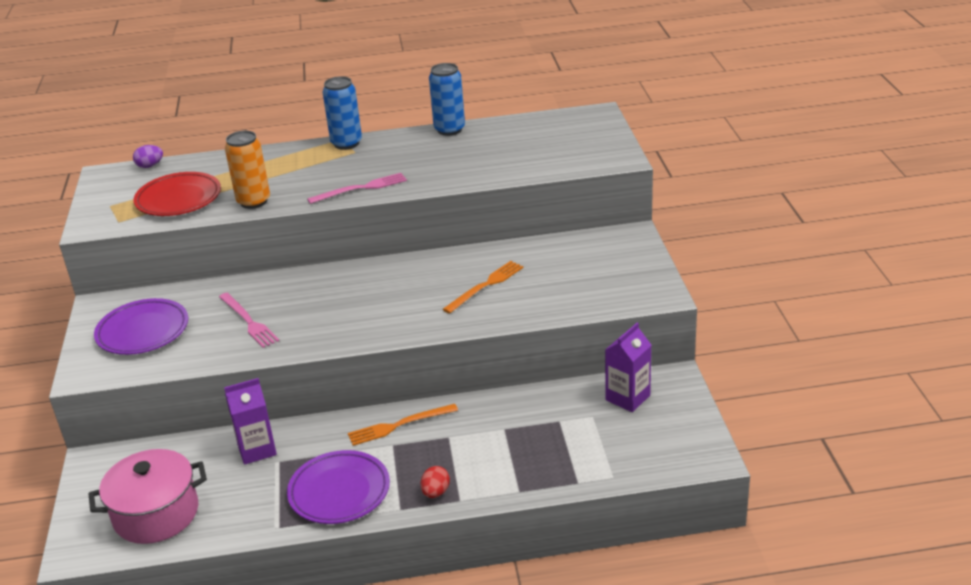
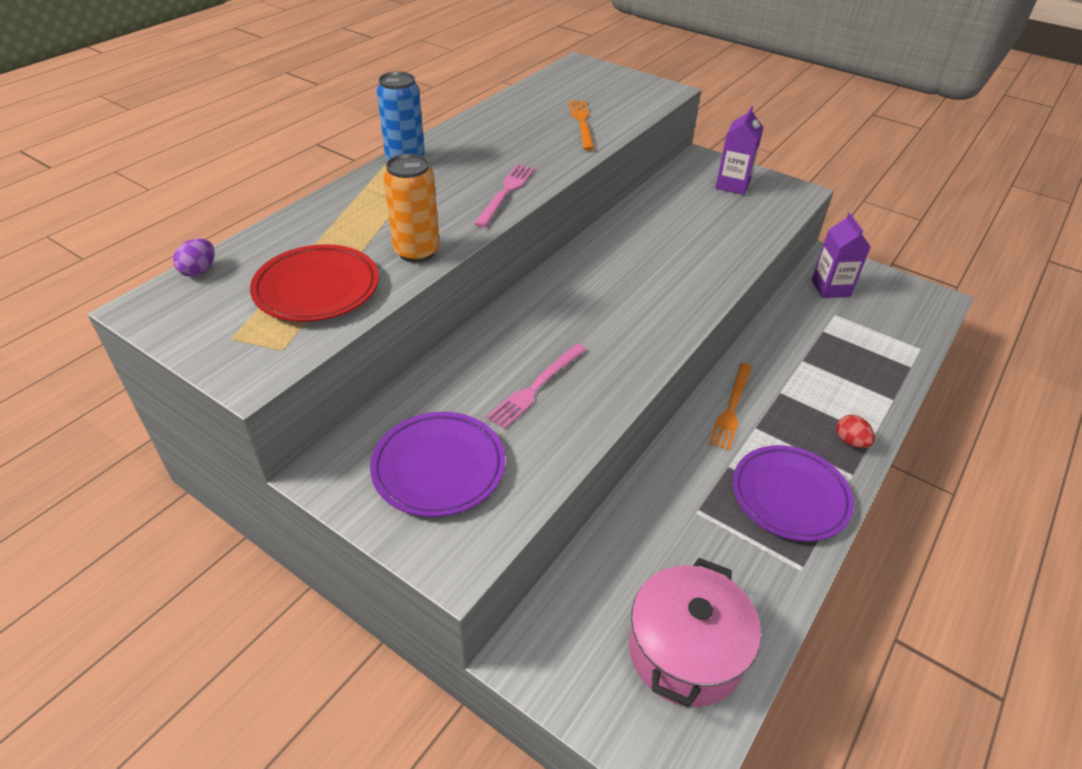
camera: 50 degrees left, 10 degrees up
(248, 321) = (536, 387): pink fork -> pink fork turned 120 degrees clockwise
(257, 449) = (661, 514): purple carton -> purple carton (732, 185)
(449, 130) = (483, 114): blue can -> none
(485, 286) = (676, 244): orange fork -> orange fork (582, 123)

